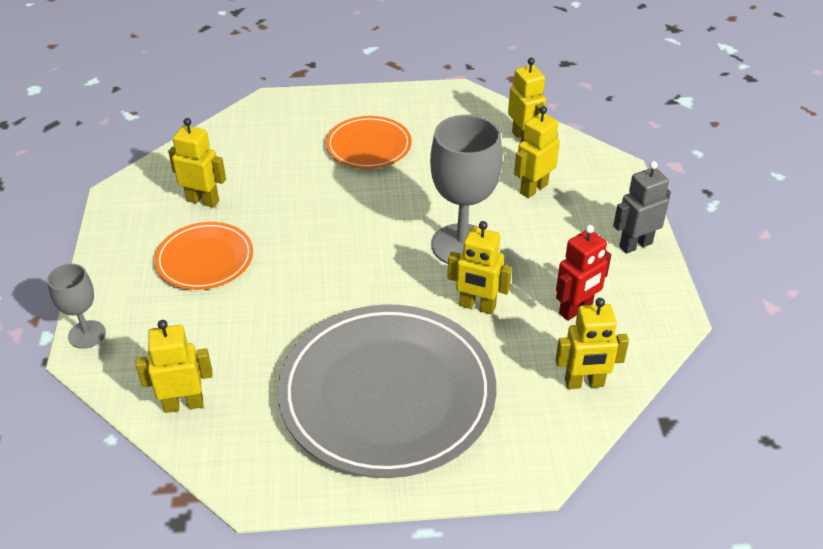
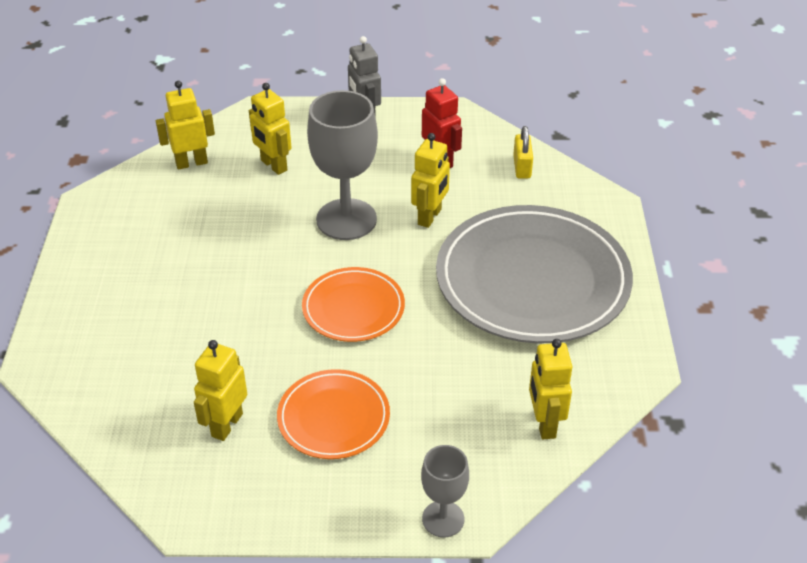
camera: 85 degrees left, 0 degrees up
(368, 146) = (165, 277): orange plate -> orange plate (353, 308)
(584, 383) = (522, 167): yellow robot -> yellow padlock

